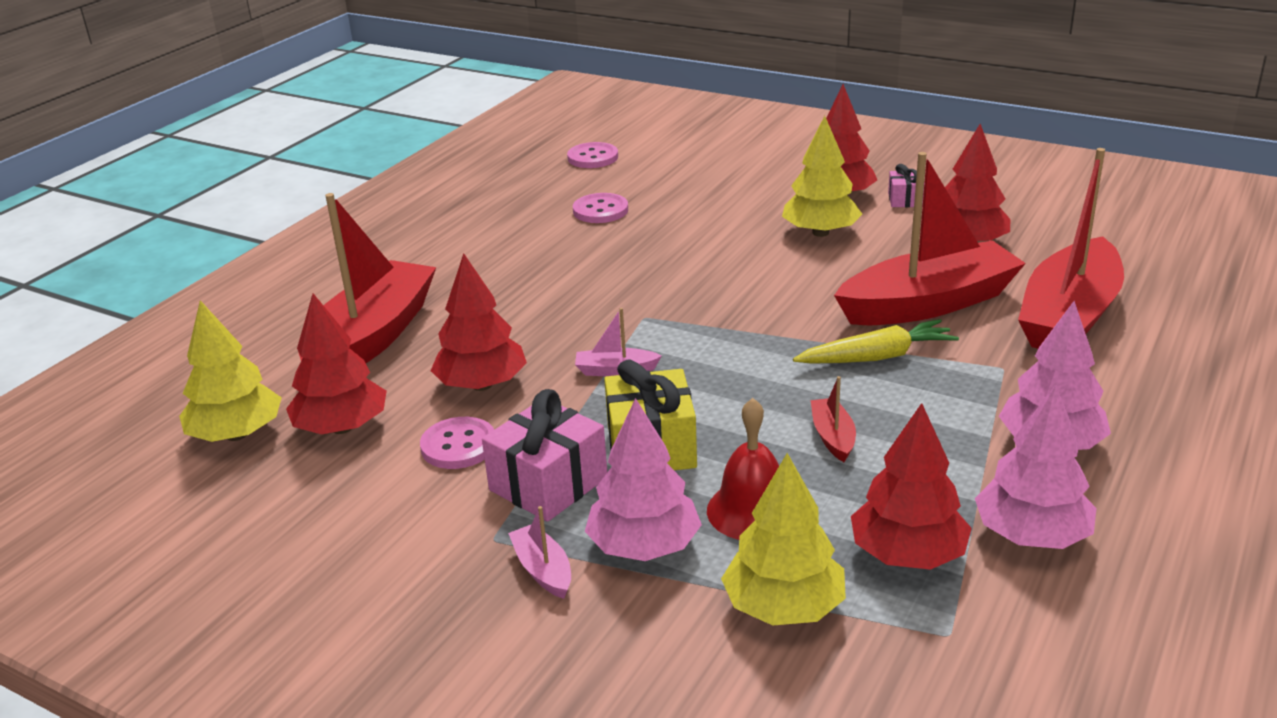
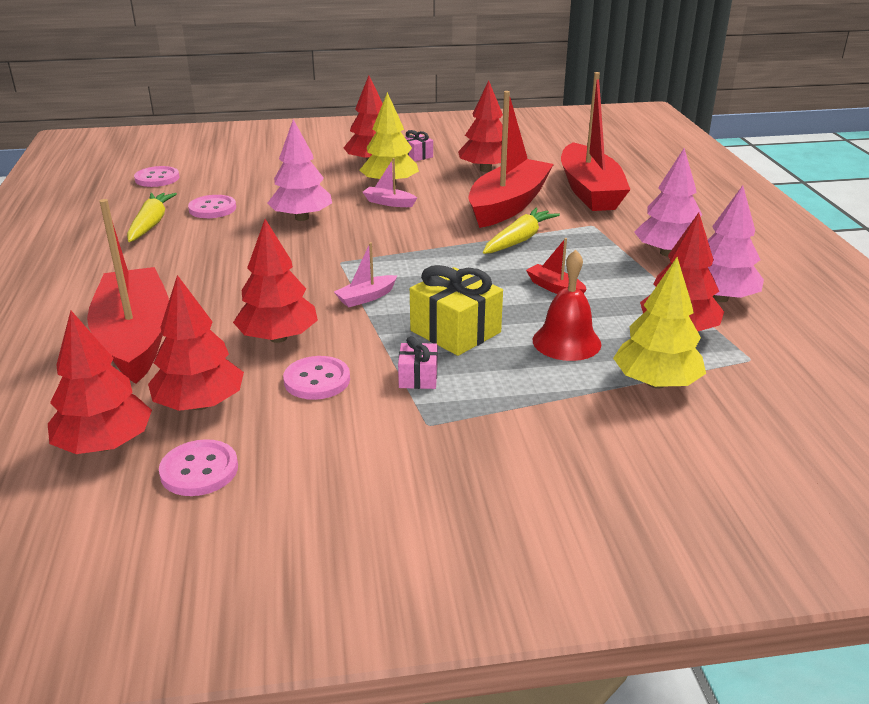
camera: 40 degrees left, 0 degrees up
(236, 434) = (105, 444): yellow tree -> red tree
(269, 492) = (199, 470): none -> pink button
(525, 213) = (151, 224): none -> yellow carrot
(543, 570) = (489, 427): pink boat -> pink boat (389, 203)
(548, 484) = (418, 377): pink gift -> pink gift, size x0.54
(644, 546) = (532, 386): pink tree -> pink tree (301, 218)

